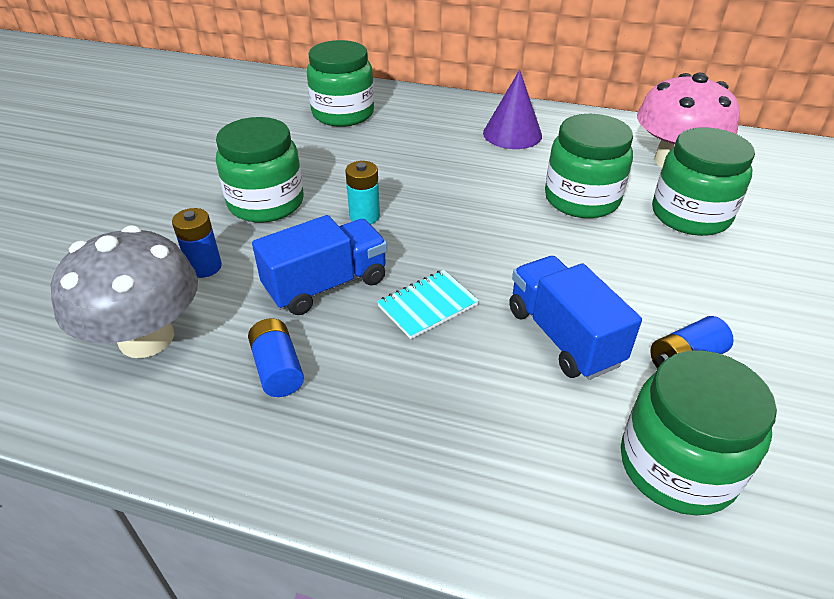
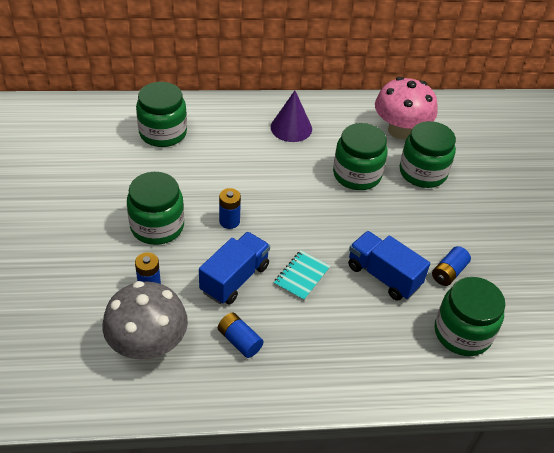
camera: 25 degrees left, 5 degrees up
(364, 216) = (229, 221): turquoise battery -> blue battery

